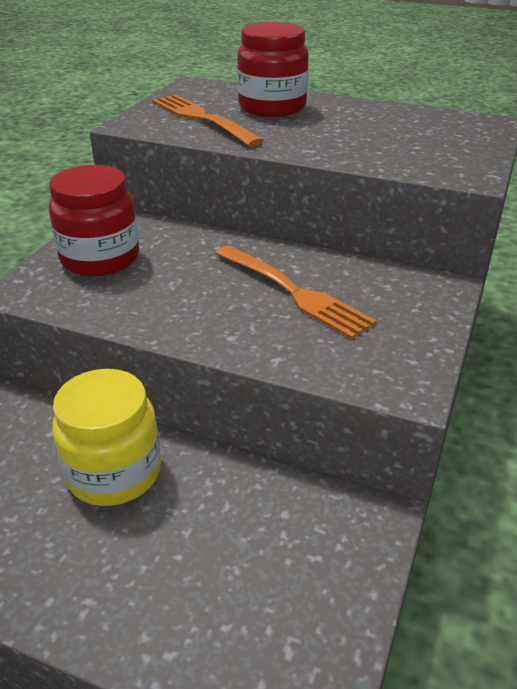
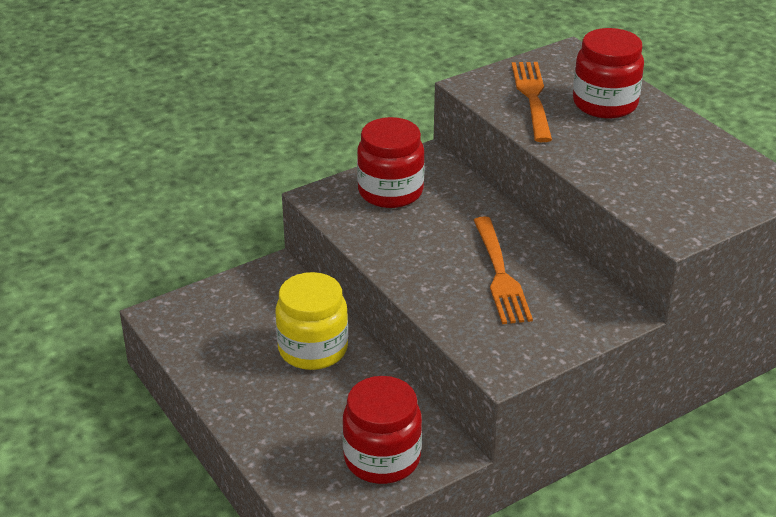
camera: 35 degrees right, 0 degrees up
(314, 570) = (382, 458): none -> red jar

